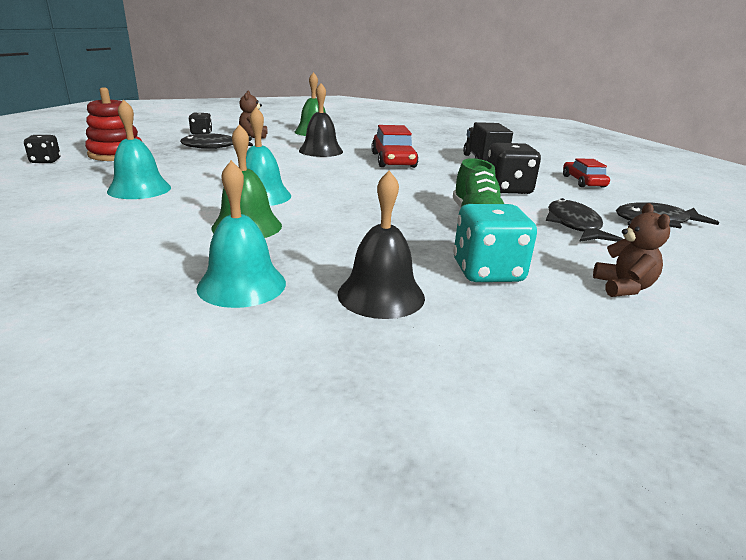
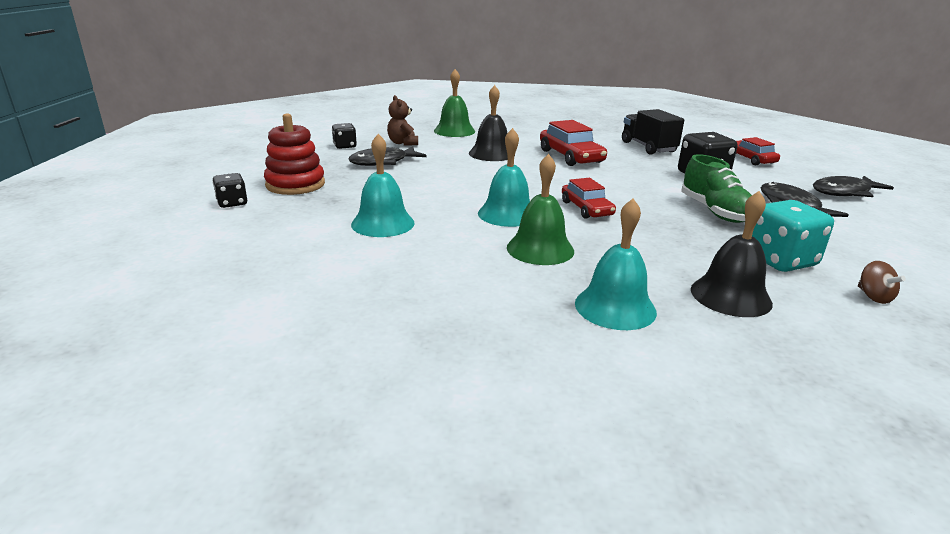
camera: 15 degrees left, 0 degrees up
(344, 201) = (586, 208): none -> red car
(554, 324) = (873, 297): none -> brown spinning top
(623, 287) = (884, 257): brown teddy bear -> none

